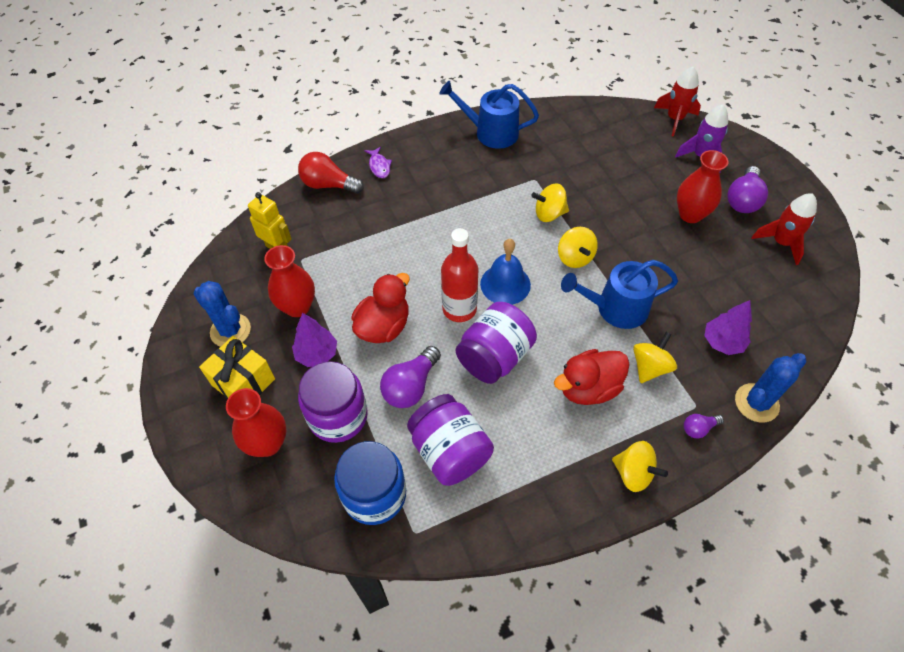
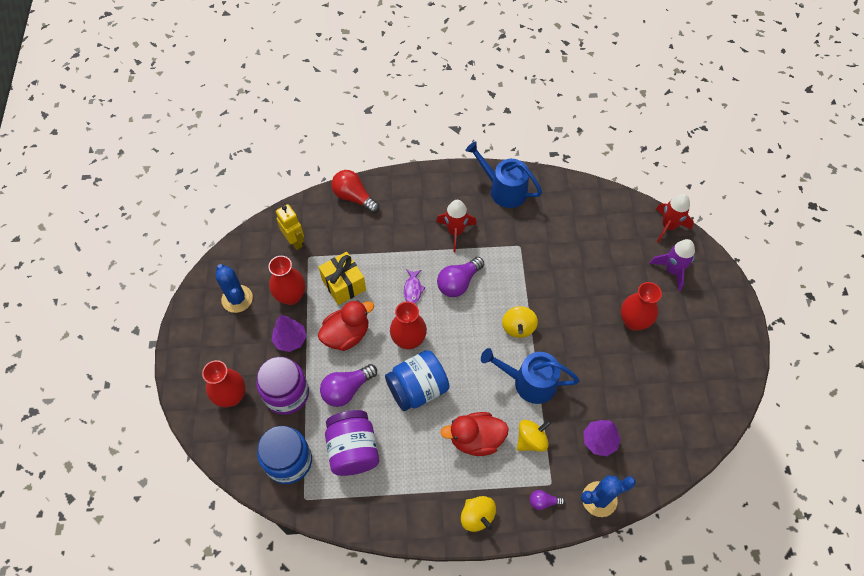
camera: 20 degrees right, 5 degrees up
(243, 382) = (231, 343): yellow gift -> yellow gift (344, 285)
(379, 166) = (400, 193): purple fish -> purple fish (413, 289)
(459, 309) = (408, 340): red bottle -> red vase
(494, 357) = (417, 389): purple jar -> blue jar
(505, 284) = (453, 331): blue bell -> none
(549, 214) = (516, 281): yellow spinning top -> none
(743, 200) = (686, 323): purple light bulb -> purple light bulb (458, 283)
(781, 243) = (696, 373): red rocket -> red rocket (455, 232)

